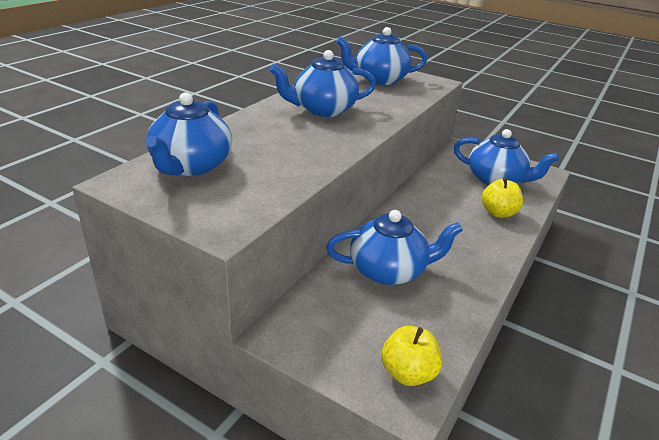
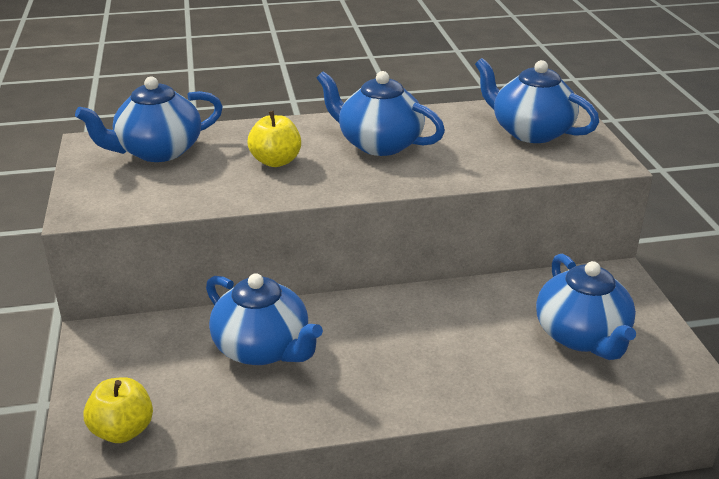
camera: 50 degrees right, 0 degrees up
(498, 213) = (498, 370): yellow apple -> yellow apple (276, 161)

